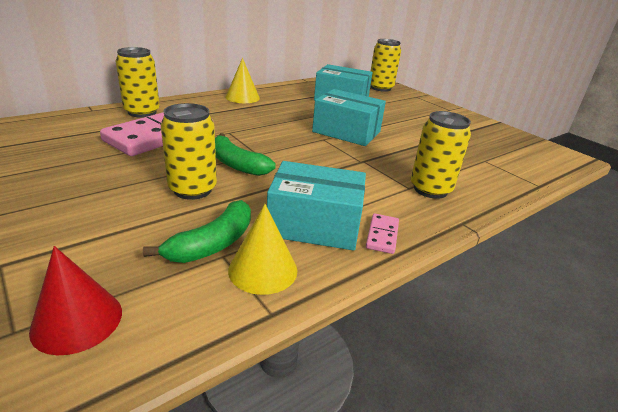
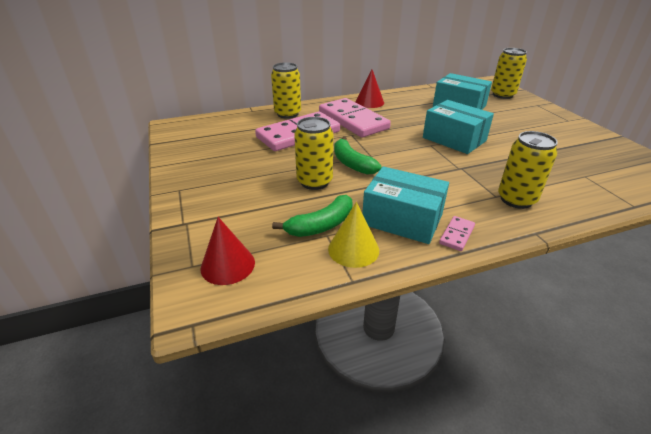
camera: 20 degrees right, 5 degrees up
(227, 117) = (353, 120): none -> pink domino
(242, 97) = (369, 102): yellow cone -> red cone

